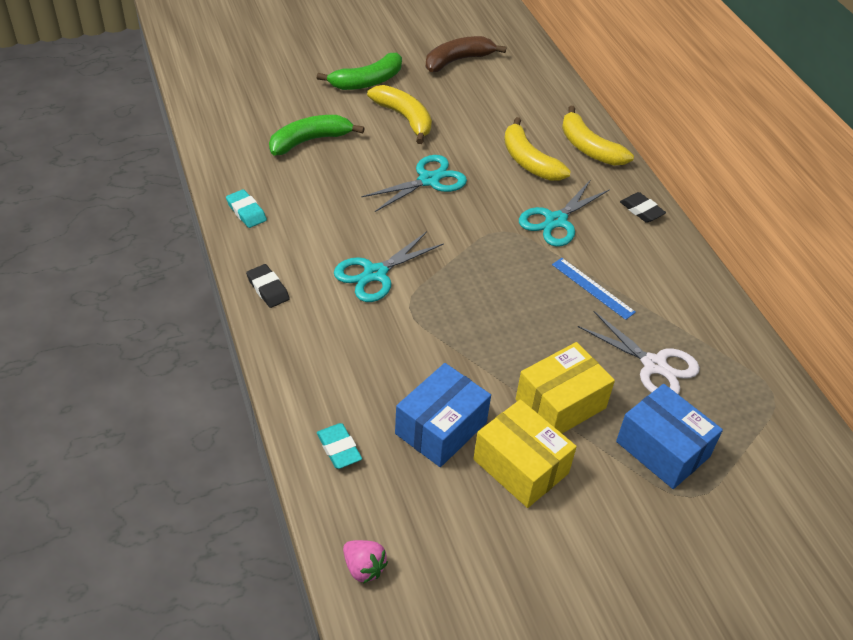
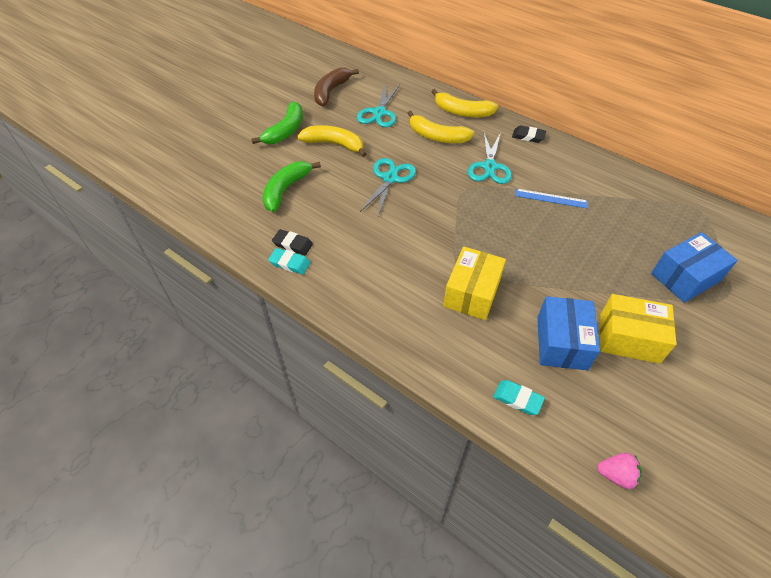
camera: 30 degrees left, 5 degrees up
(268, 289) = (359, 311): black eraser -> black eraser (293, 244)
(375, 274) = (419, 260): turquoise scissors -> turquoise scissors (379, 113)
(560, 404) = (608, 283): yellow box -> yellow box (472, 293)
(654, 365) = (629, 228): white scissors -> none
(662, 449) = (685, 277): blue box -> blue box turned 45 degrees counterclockwise

